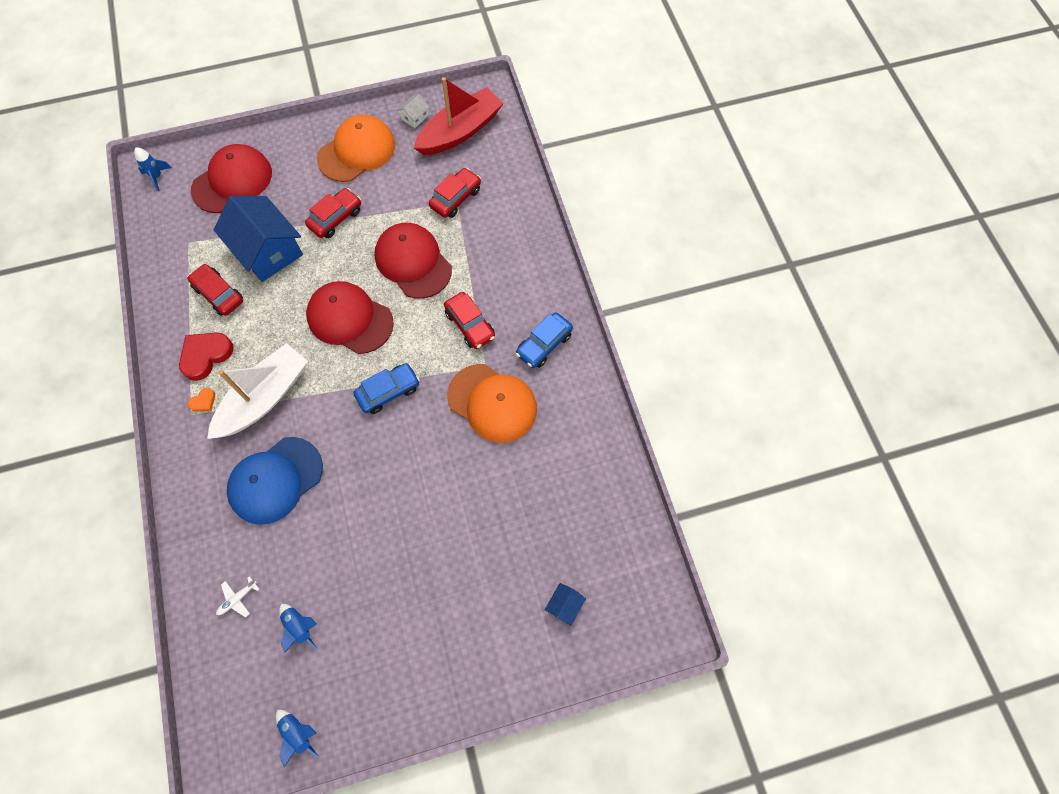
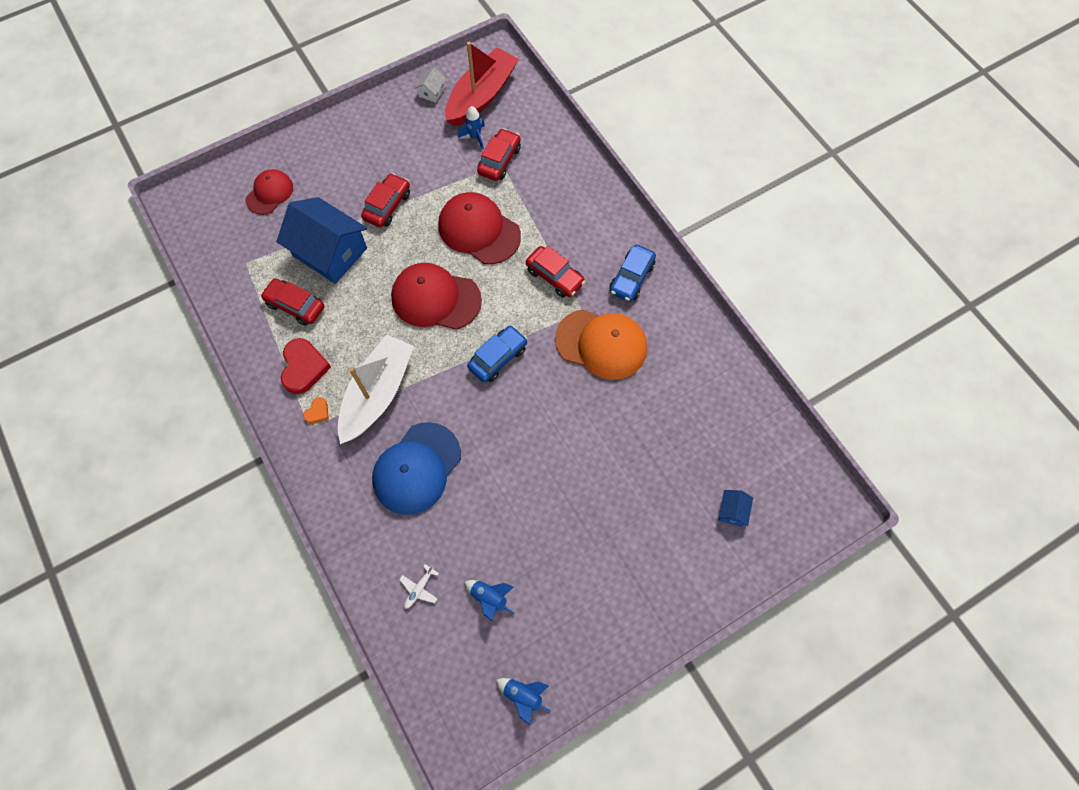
camera: 15 degrees left, 0 degrees up
(157, 177) = (190, 206): blue rocket -> blue rocket (475, 137)
(206, 355) = (304, 367): red heart -> red heart turned 150 degrees clockwise
(232, 181) = (269, 193): red cap -> red cap, size x0.61
(357, 151) = (385, 137): orange cap -> none

